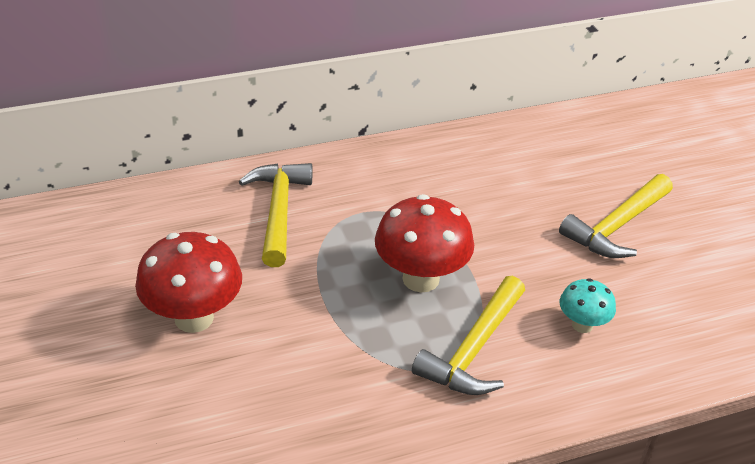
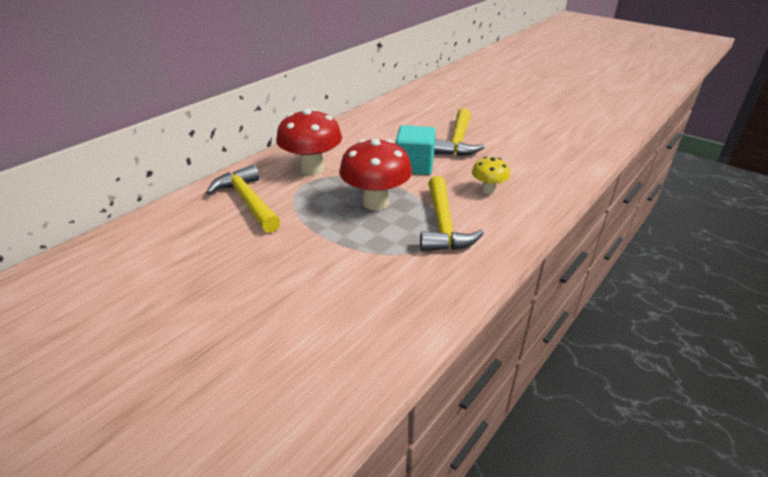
camera: 30 degrees left, 5 degrees down
(194, 318) = (237, 284): red mushroom -> red mushroom (312, 168)
(518, 243) = (414, 166): none -> turquoise cube
(582, 325) = (488, 190): turquoise mushroom -> yellow mushroom

